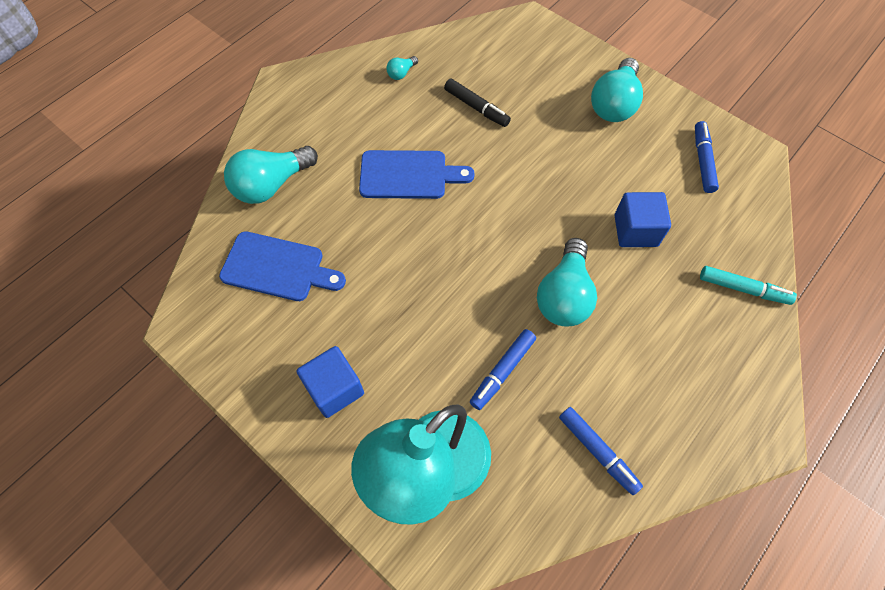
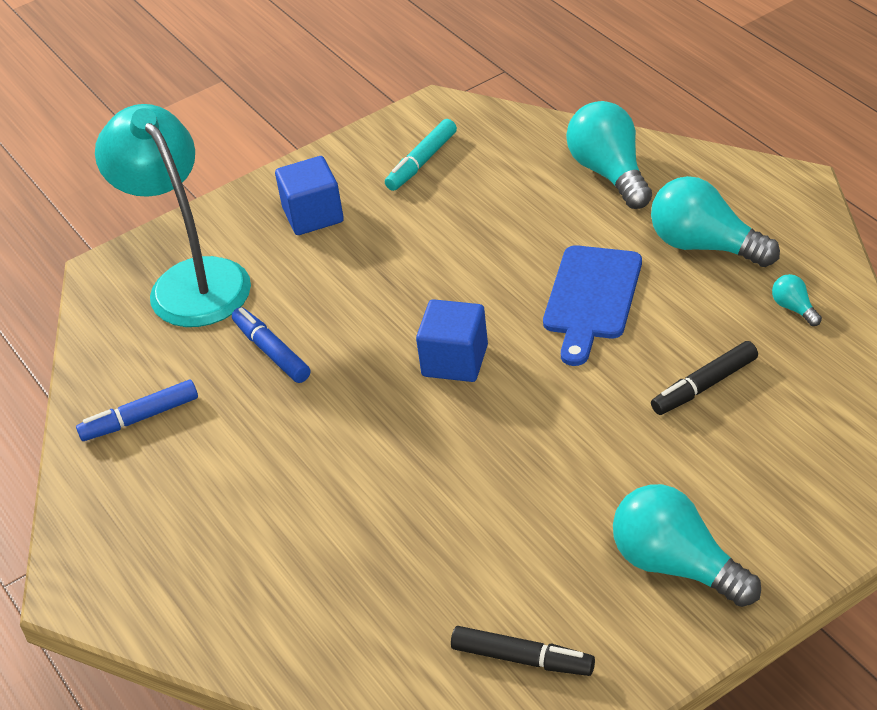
camera: 110 degrees right, 20 degrees down
(277, 268) = (483, 176): blue cutting board -> none
(564, 295) = (347, 428): turquoise light bulb -> turquoise light bulb (705, 246)
(635, 230) = (418, 530): blue cube -> blue cube (455, 361)
(702, 161) = (522, 659): blue marker -> black marker
(743, 289) = (276, 635): turquoise marker -> turquoise marker (421, 162)

